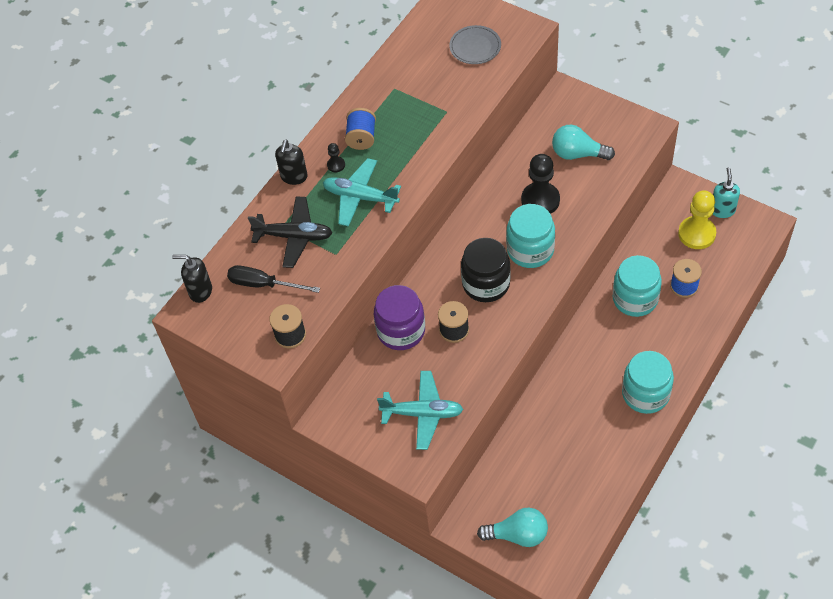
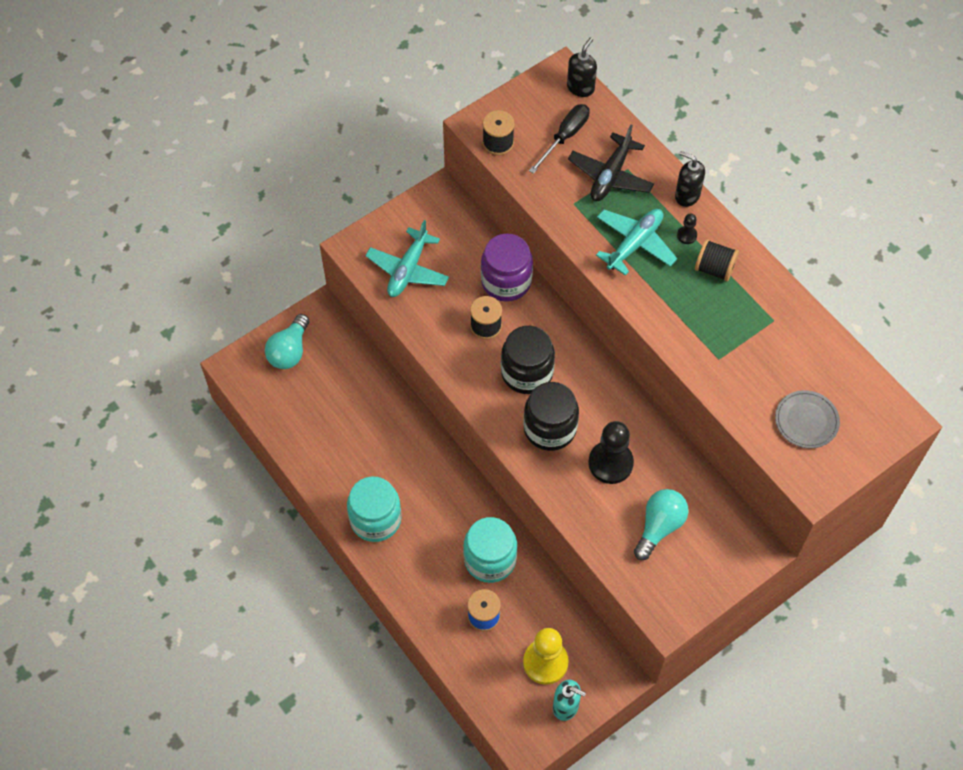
camera: 105 degrees right, 5 degrees up
(361, 138) = (714, 268): blue spool -> black spool
(530, 250) = (550, 428): turquoise jar -> black jar

